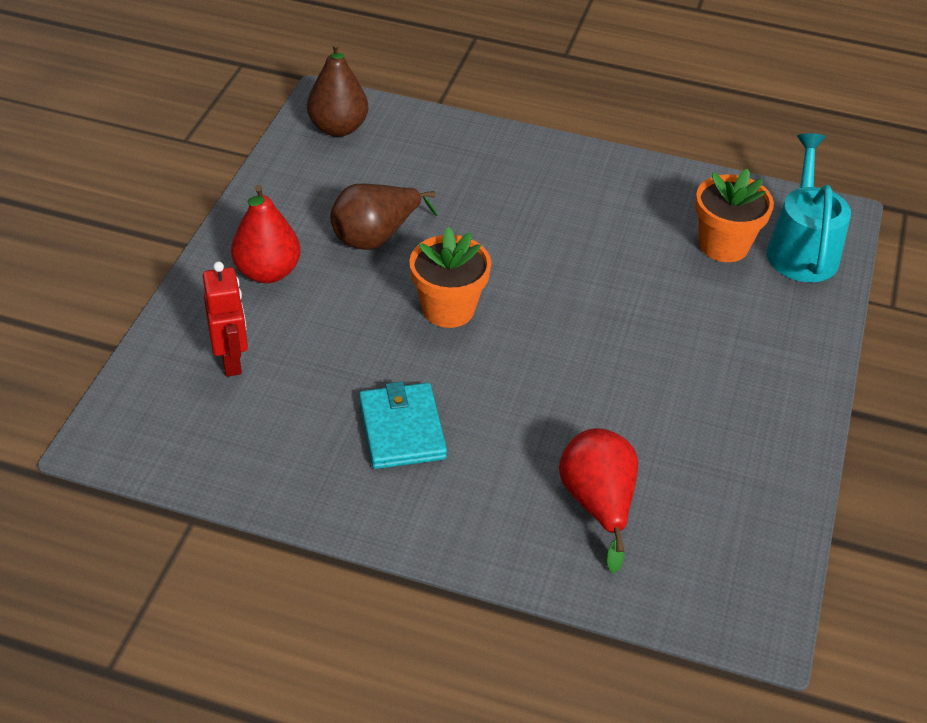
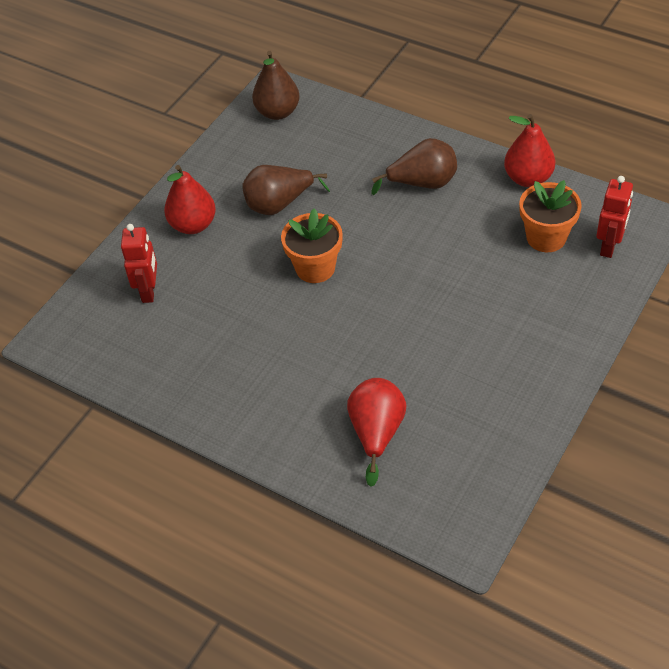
camera: 20 degrees right, 5 degrees up
(402, 429) = (253, 358): turquoise wallet -> none
(551, 197) = (422, 183): none -> brown pear
(677, 180) = (528, 178): none -> red pear
(801, 248) = (609, 246): turquoise watering can -> red robot

